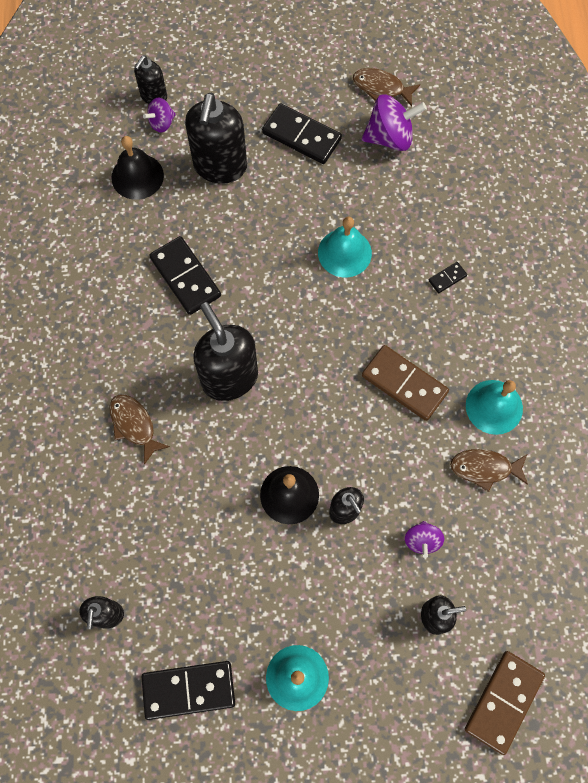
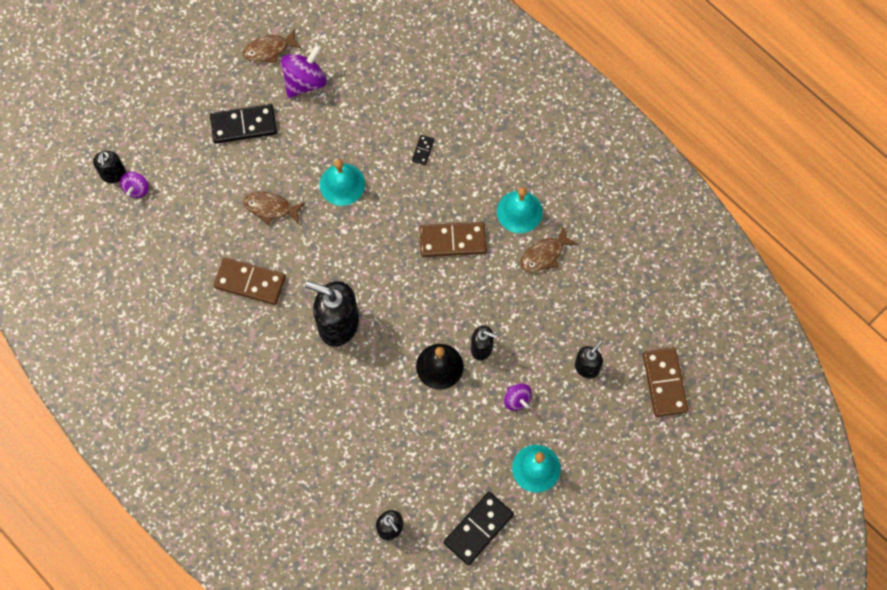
camera: 40 degrees left, 0 degrees up
(134, 425) = (303, 403): brown fish -> brown fish (271, 208)
(137, 176) = (154, 239): black bell -> none
(185, 277) = (250, 282): black domino -> brown domino
(220, 166) = (206, 189): black soap dispenser -> none
(422, 540) = (543, 328): purple spinning top -> purple spinning top (517, 400)

